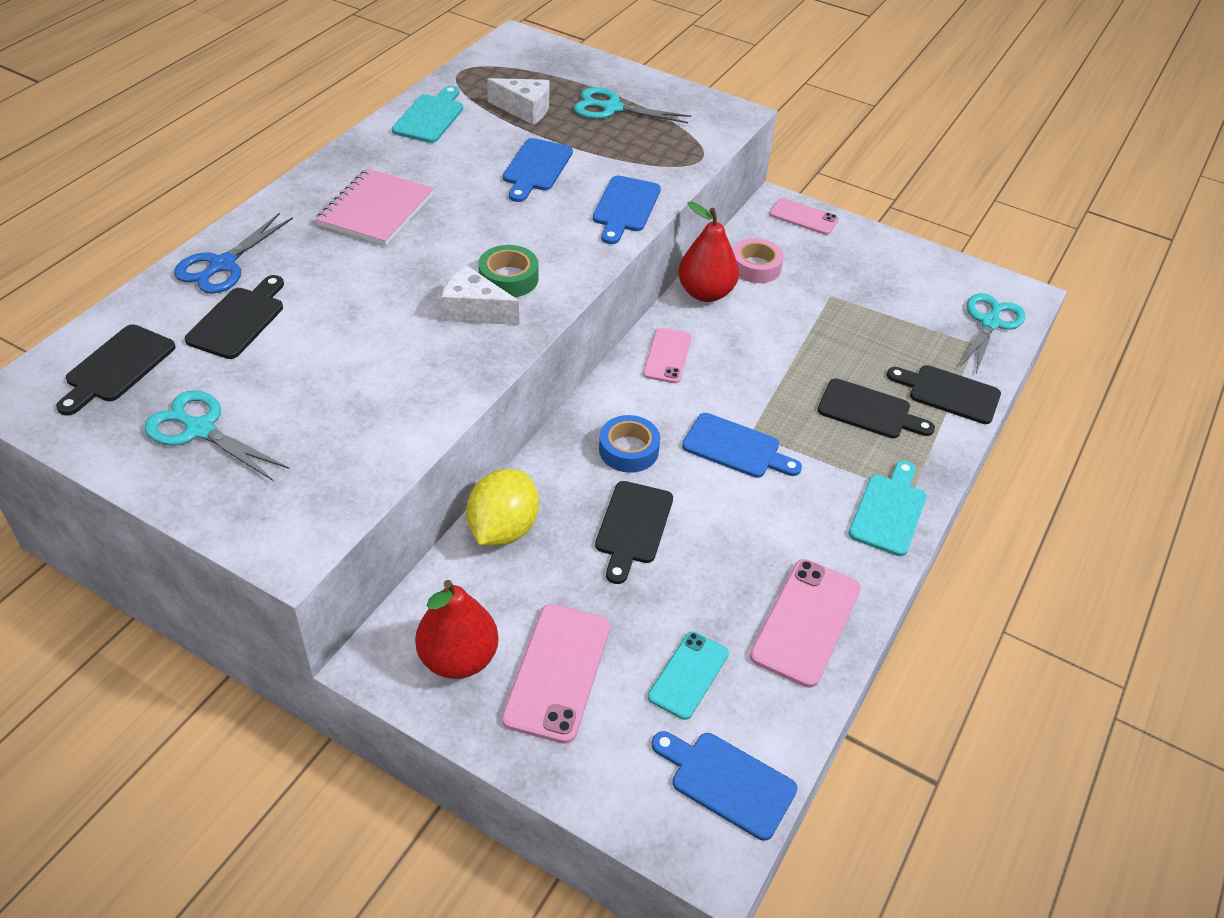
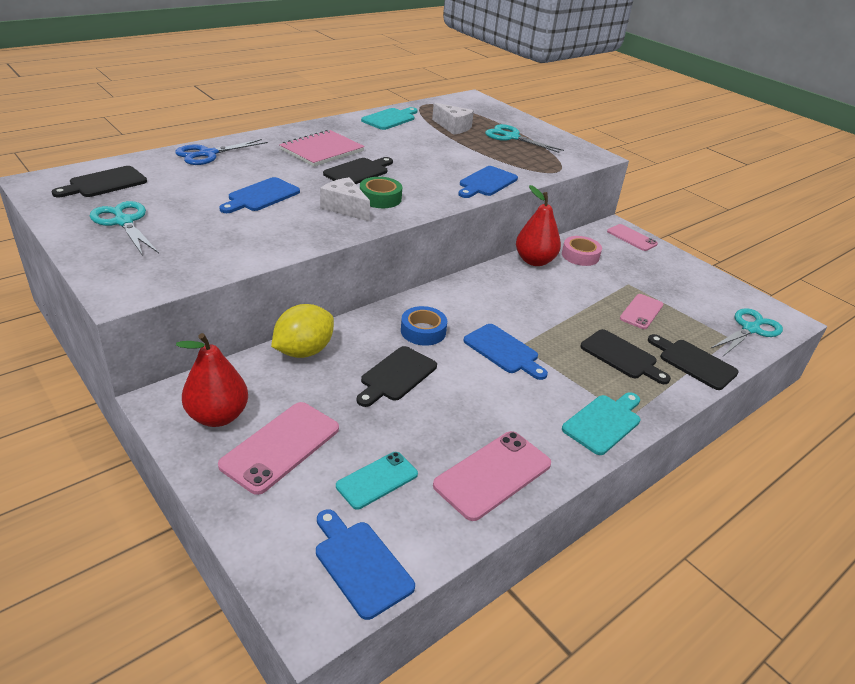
camera: 20 degrees right, 10 degrees down
(239, 320) = (195, 179): black cutting board -> black cutting board (358, 172)
(536, 168) = (440, 153): blue cutting board -> blue cutting board (261, 196)
(667, 356) = (485, 287): pink phone -> pink phone (641, 312)

